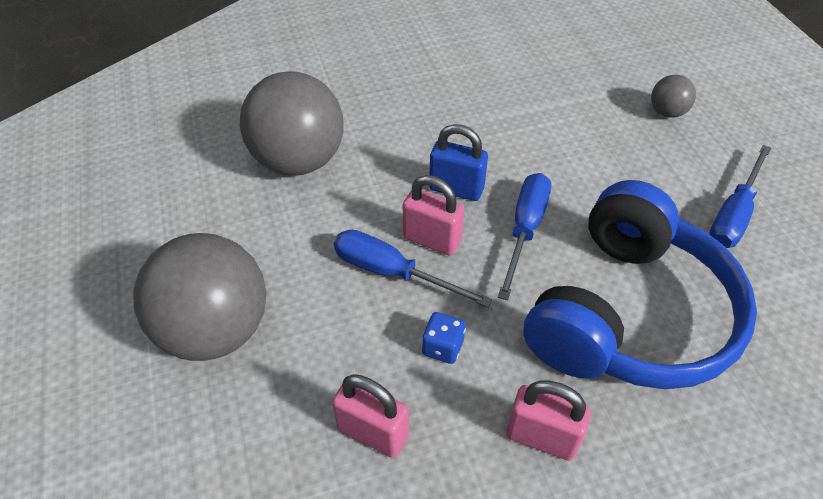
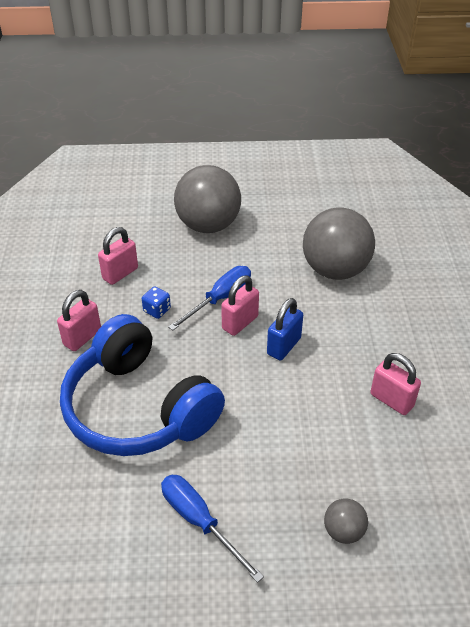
camera: 105 degrees right, 5 degrees down
(496, 95) = (391, 400): none -> pink padlock
(525, 230) = (232, 374): blue screwdriver -> none

